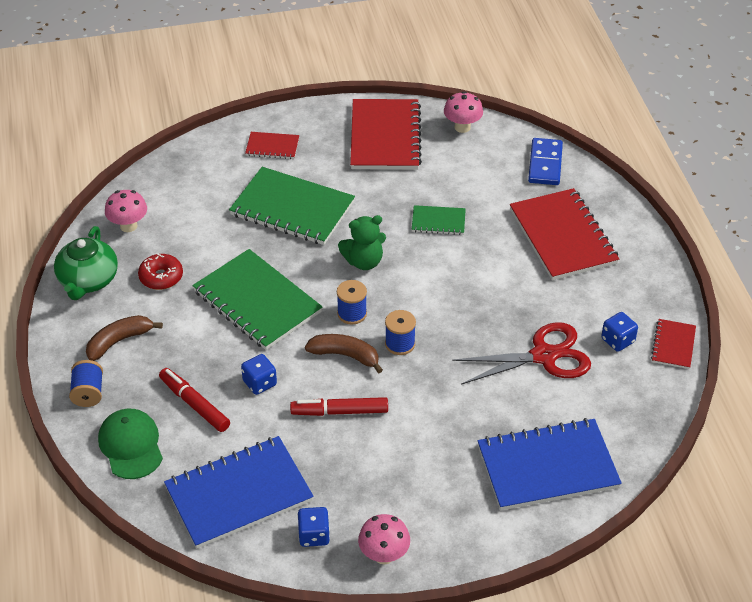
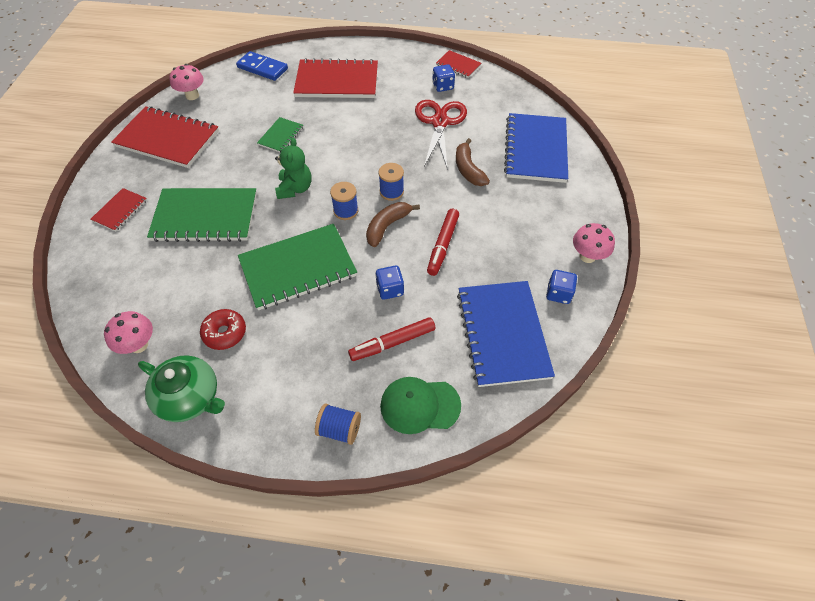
camera: 70 degrees left, 10 degrees up
(119, 341) = (286, 387): brown banana -> brown banana (468, 169)
(292, 208) = (205, 217): green notebook -> green notebook turned 45 degrees clockwise

